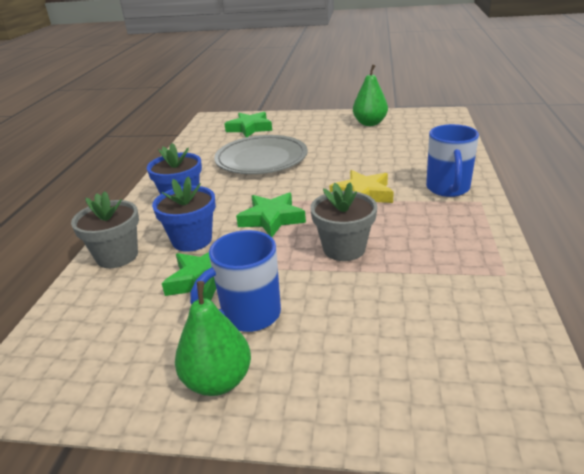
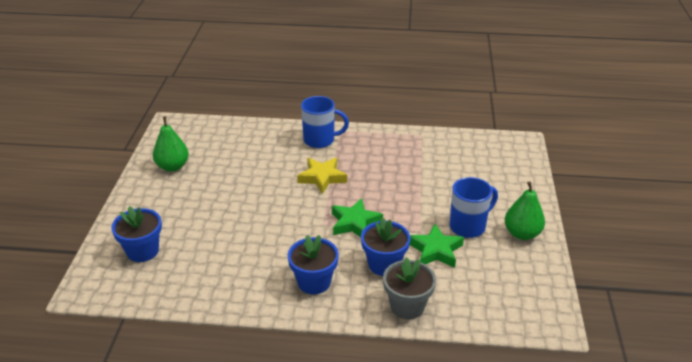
camera: 95 degrees left, 5 degrees up
(249, 128) = (142, 251): green star -> blue flower pot
(249, 315) = (468, 226): blue mug -> blue mug turned 90 degrees counterclockwise
(261, 159) = (236, 236): grey plate -> none
(344, 249) = (397, 189): grey flower pot -> none

